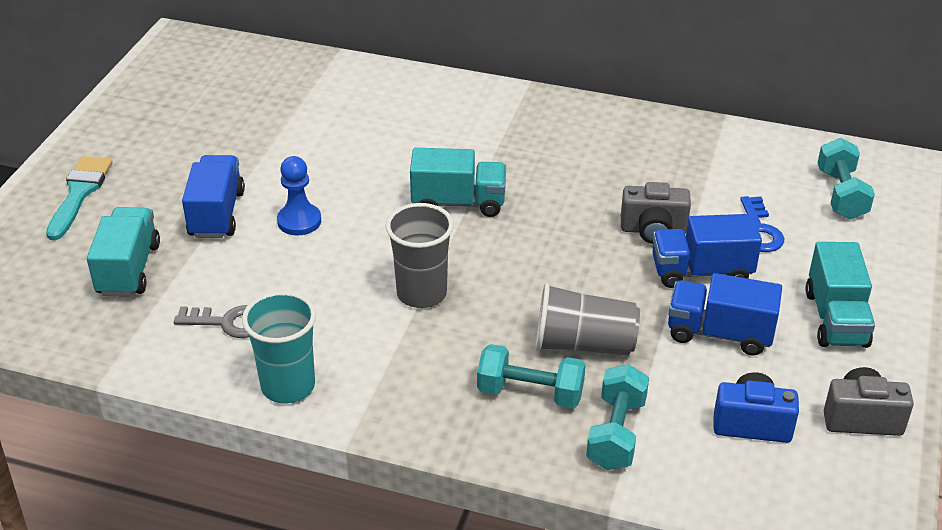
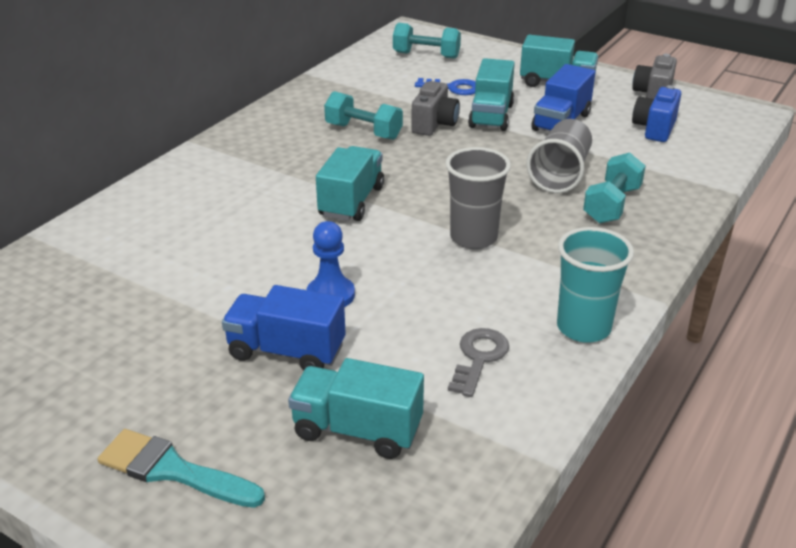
camera: 75 degrees left, 5 degrees down
(616, 433) = (660, 177): turquoise dumbbell -> turquoise dumbbell (363, 131)
(701, 272) = (491, 116): blue truck -> turquoise truck

